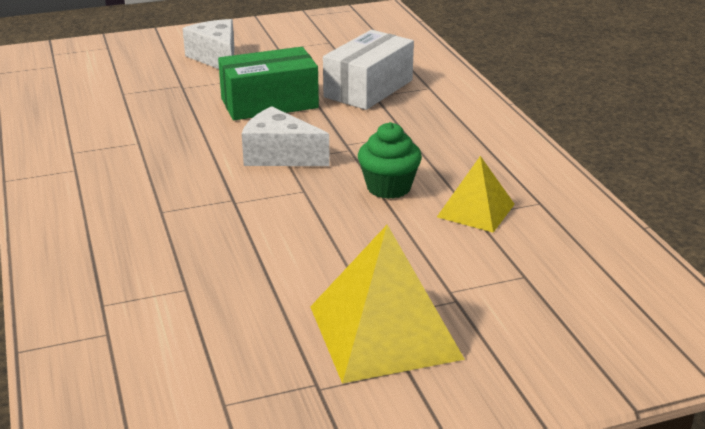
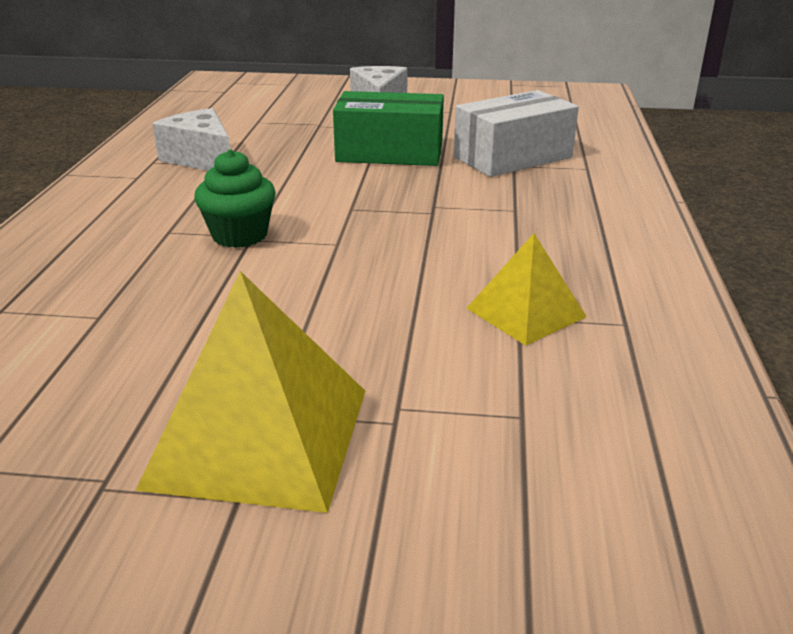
camera: 25 degrees right, 0 degrees up
(279, 155) = (347, 203): white cheese -> white cheese (201, 159)
(389, 187) = (438, 261): green cupcake -> green cupcake (239, 235)

